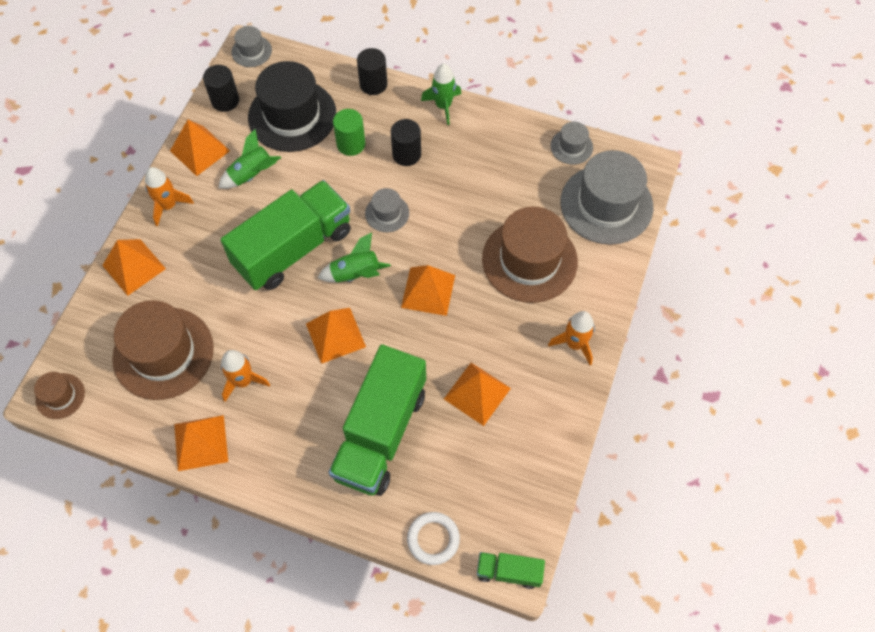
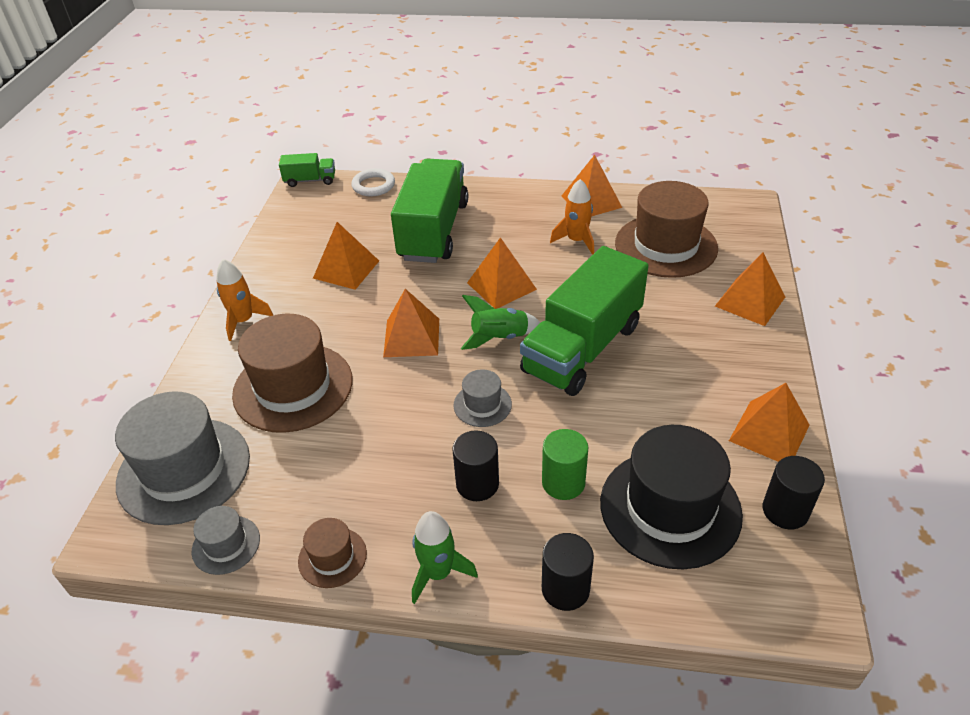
camera: 170 degrees right, 20 degrees down
(60, 396) = (736, 206): brown hat -> brown hat (332, 557)
(168, 206) = (759, 363): orange rocket -> none
(251, 51) = (803, 609): grey hat -> none
(252, 175) = (679, 416): green rocket -> none

